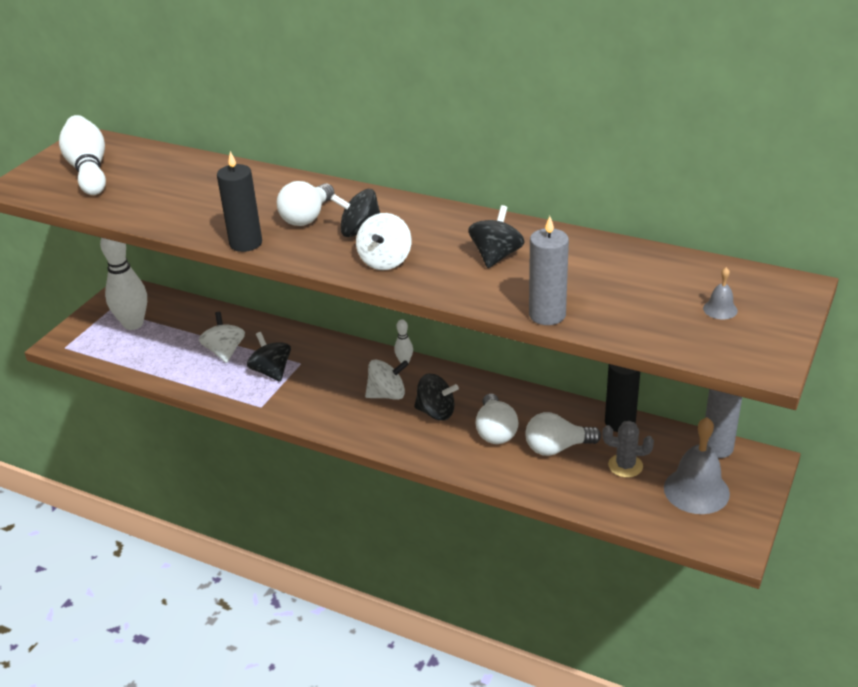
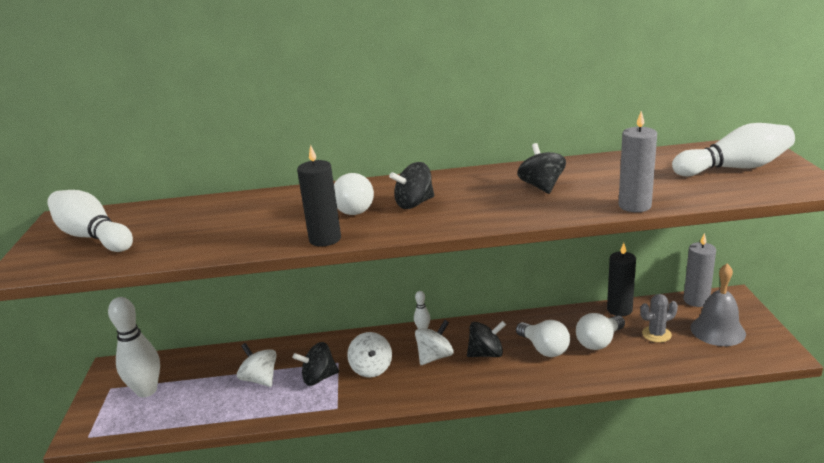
camera: 30 degrees left, 10 degrees down
(271, 371) = (319, 378): black spinning top -> black spinning top turned 45 degrees counterclockwise
(385, 261) = (462, 214): white spinning top -> white spinning top (371, 369)
(720, 309) = (734, 168): grey bell -> white bowling pin

